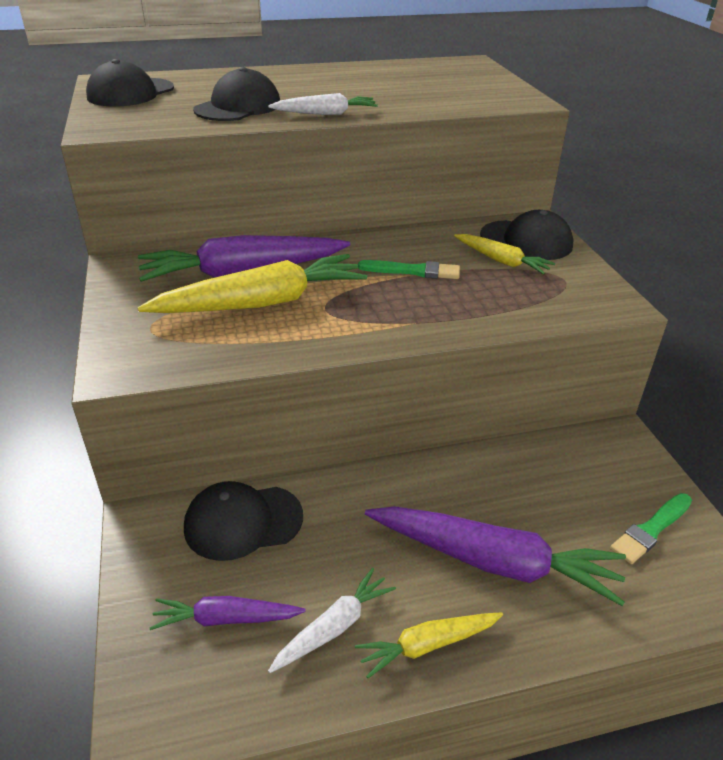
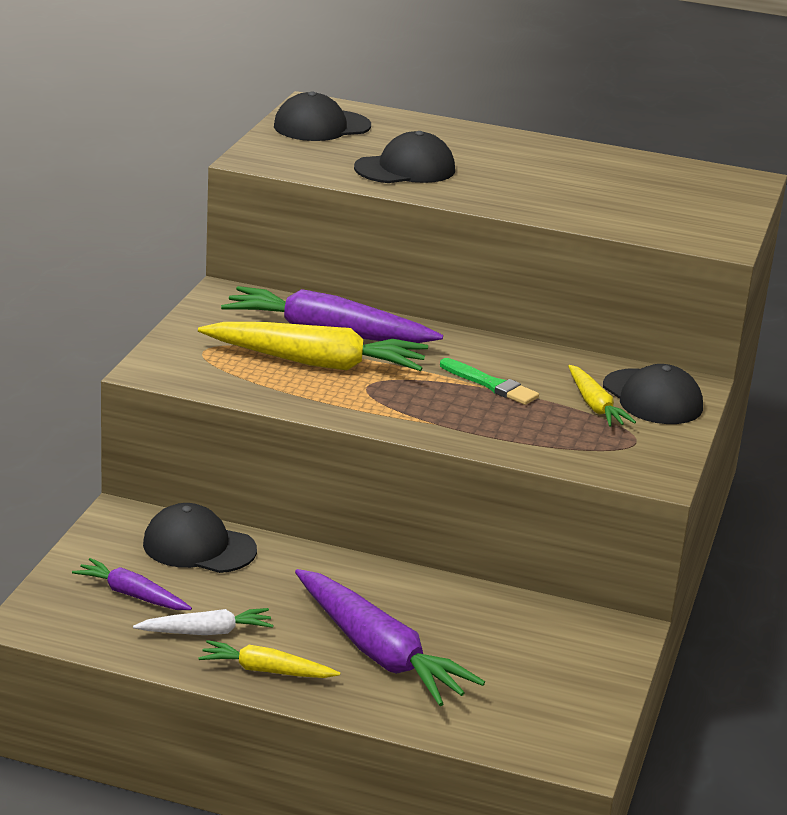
camera: 30 degrees right, 10 degrees down
(325, 114) = (481, 199): white carrot -> none
(651, 530) = (551, 694): green brush -> none

